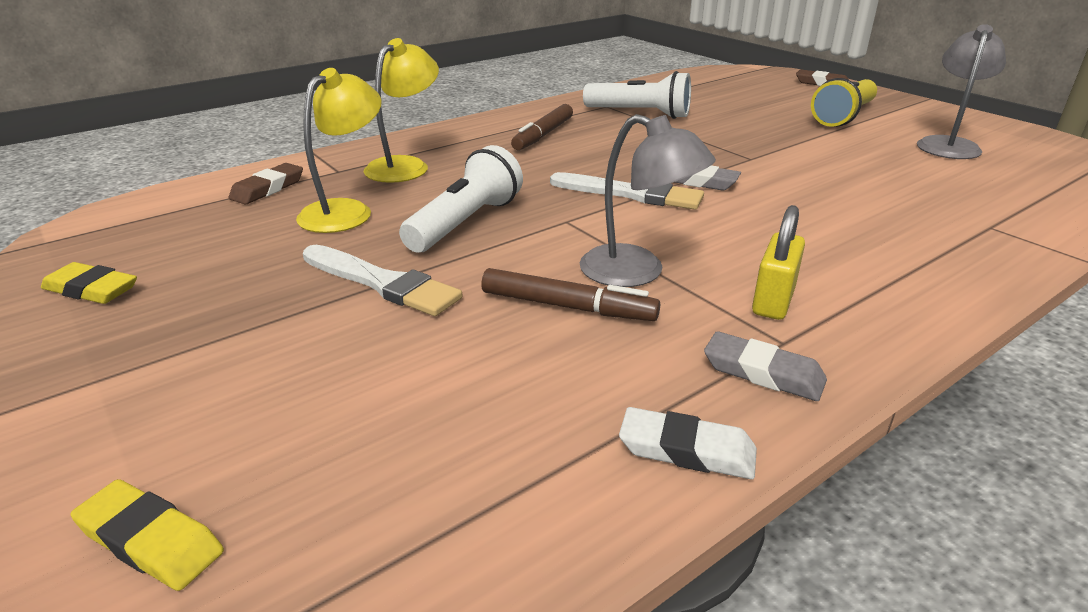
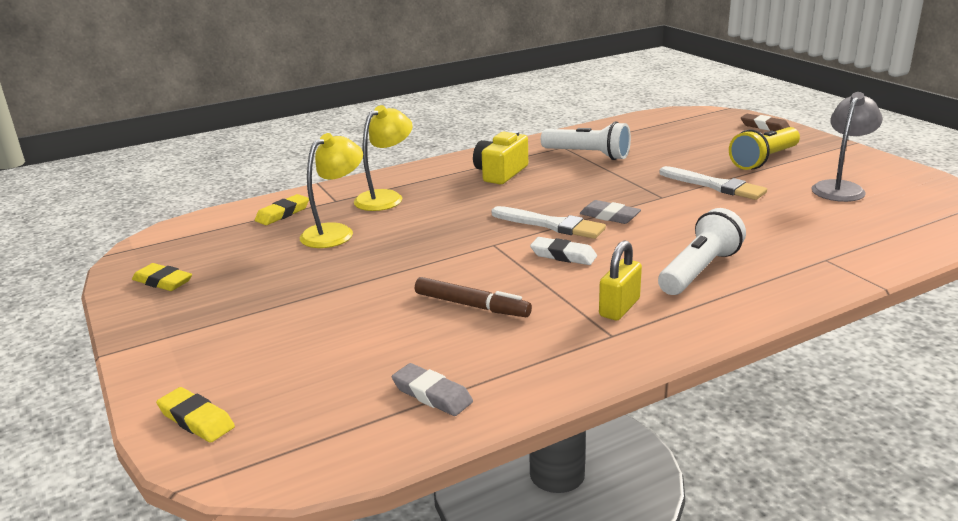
camera: 10 degrees right, 5 degrees down
(267, 189) = (282, 213): brown eraser -> yellow eraser
(383, 283) = (351, 285): white brush -> white brush (715, 185)
(465, 223) = (418, 243): white flashlight -> white flashlight (699, 270)
(543, 135) = (500, 173): brown marker -> yellow camera
(637, 272) = (530, 284): grey lamp -> none
(686, 450) = (514, 395): white eraser -> white eraser (563, 255)
(763, 373) = (587, 353): grey eraser -> grey eraser (432, 394)

